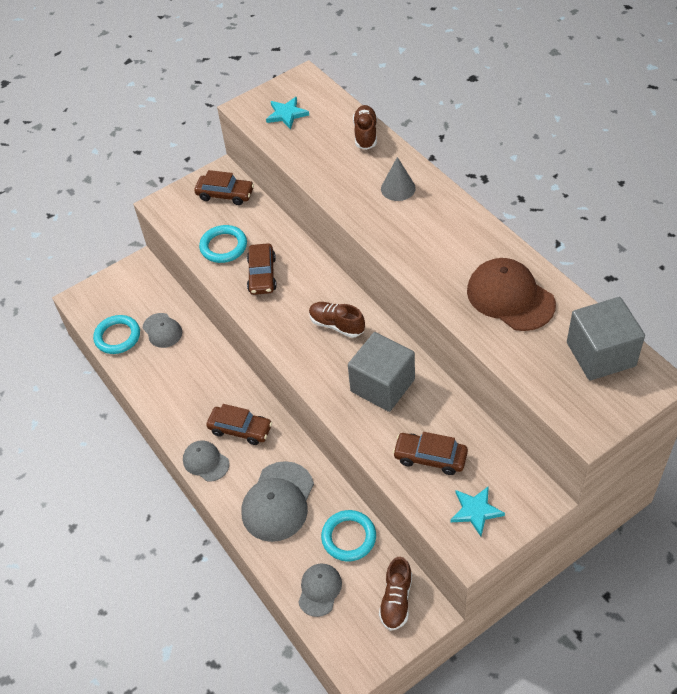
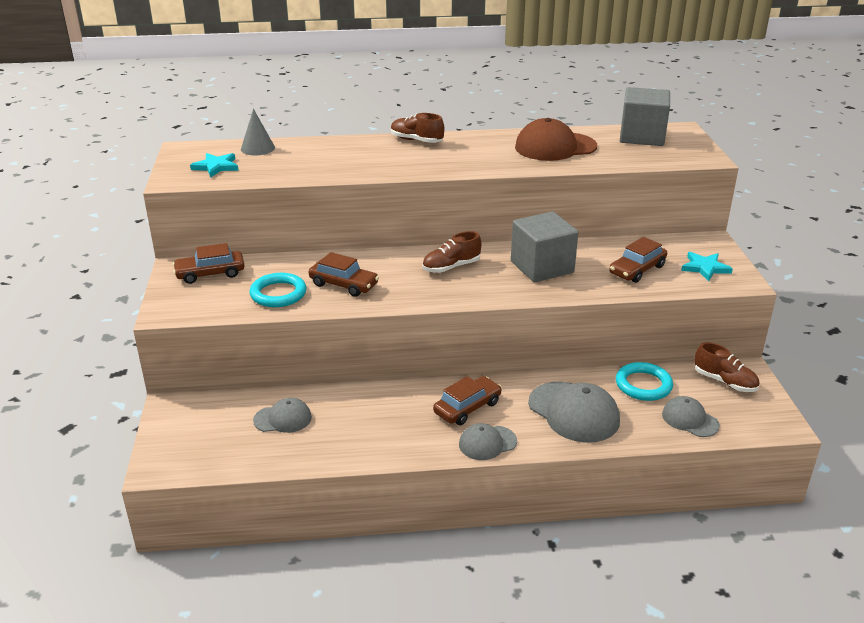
camera: 65 degrees left, 20 degrees down
(117, 337) = (252, 454): turquoise ring -> none
(225, 194) = (210, 273): brown car -> brown car turned 150 degrees counterclockwise
(365, 134) = (300, 145): brown shoe -> brown shoe (416, 140)
(398, 188) = (384, 151): grey cone -> grey cone (257, 148)

